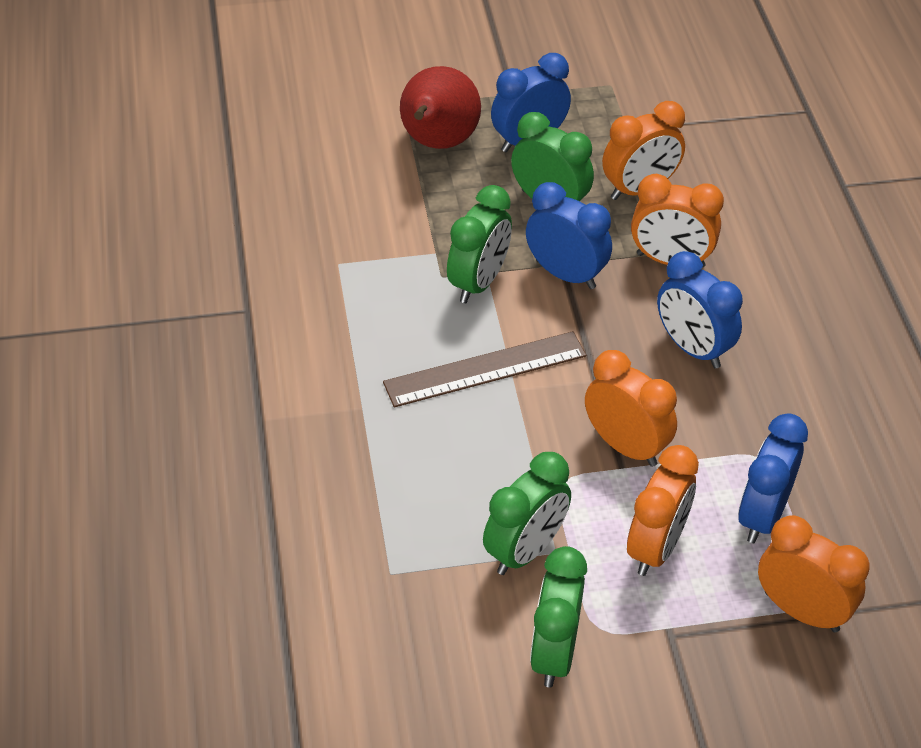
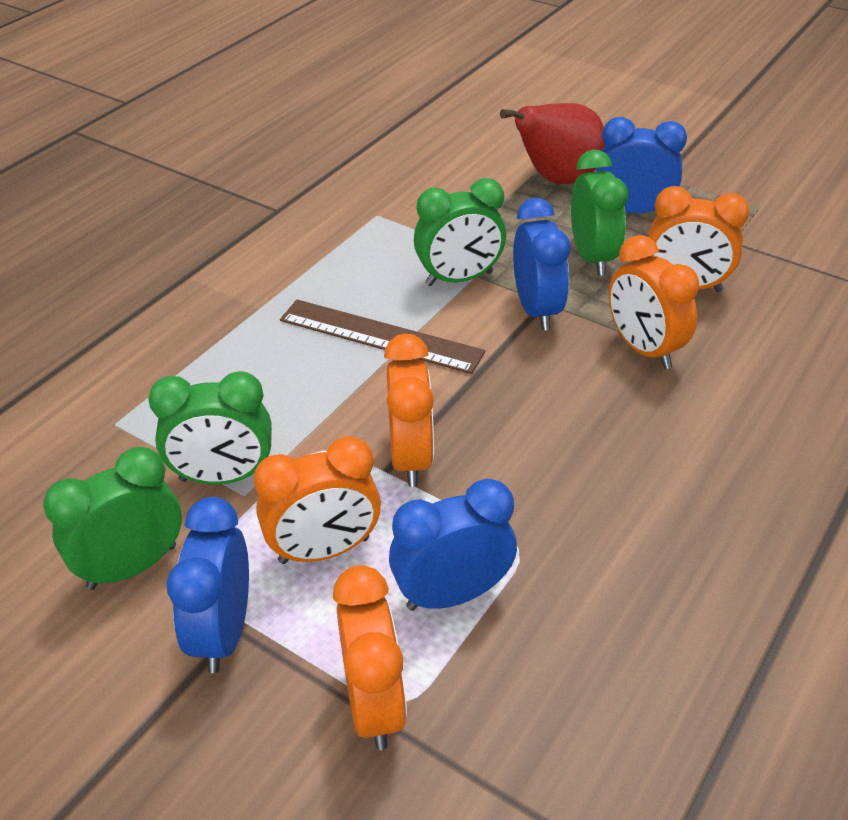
camera: 45 degrees right, 5 degrees down
(692, 348) = (573, 423): blue clock -> blue clock (223, 632)

